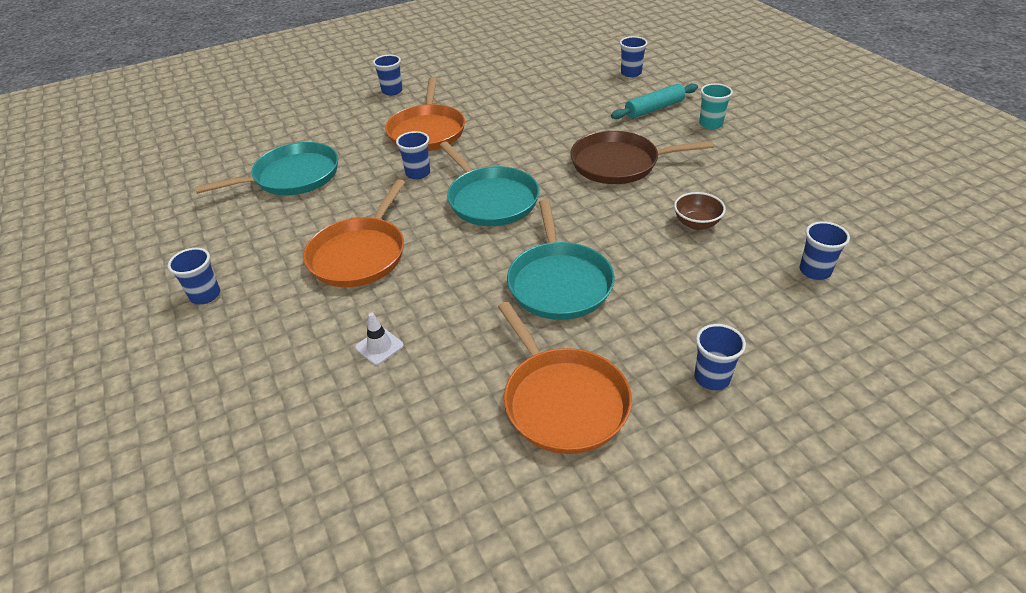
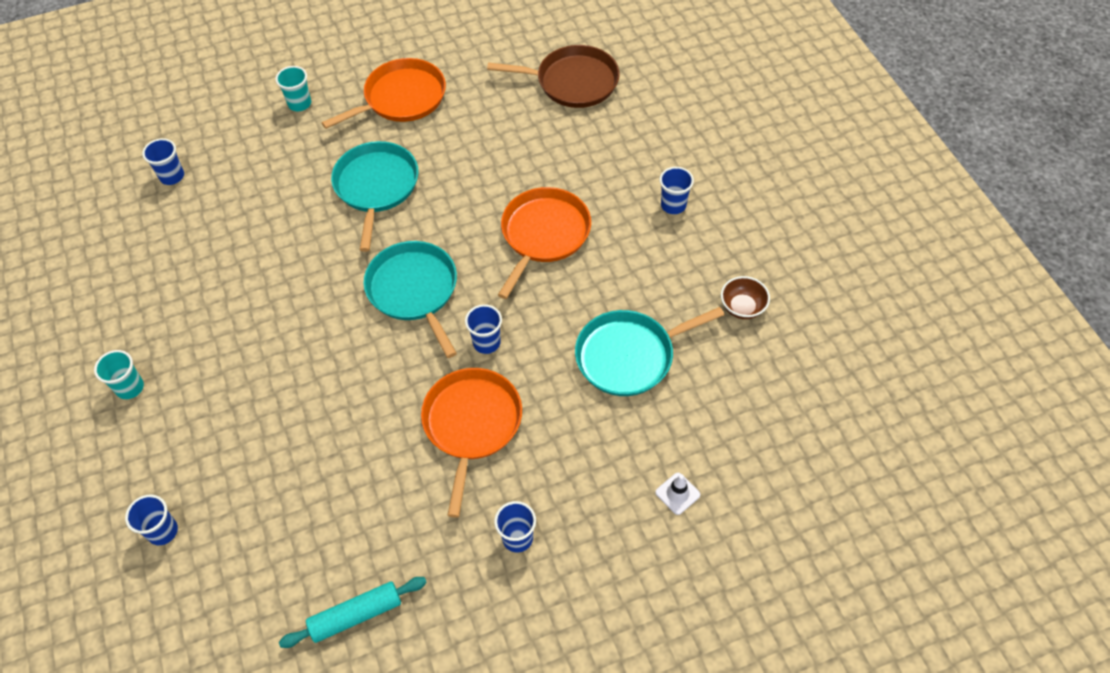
camera: 175 degrees left, 15 degrees up
(379, 346) = (523, 146): white traffic cone -> white traffic cone (677, 493)
(562, 401) = (401, 98): orange pan -> orange pan turned 75 degrees clockwise
(619, 163) = (266, 329): brown pan -> brown pan (573, 82)
(654, 109) = (177, 431): turquoise rolling pin -> turquoise rolling pin (356, 615)
(696, 223) = (234, 236): brown bowl -> brown bowl (742, 307)
(712, 378) = (299, 104): blue cup -> turquoise cup

